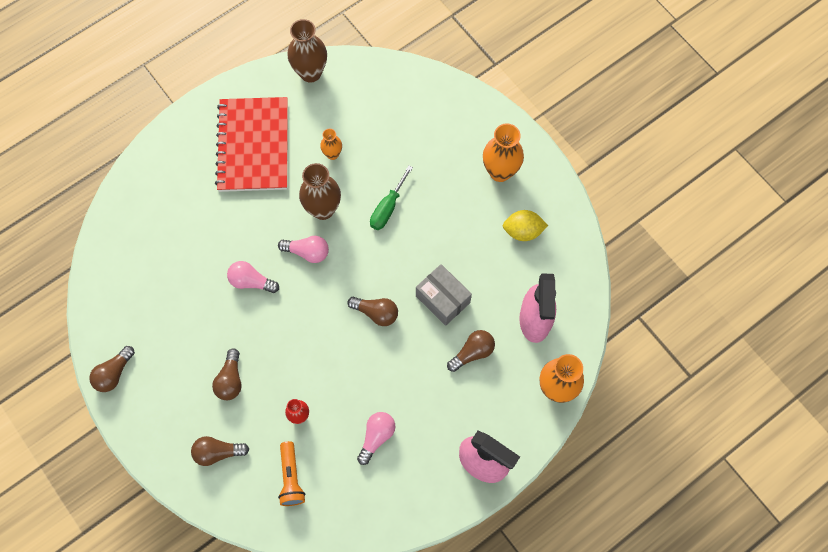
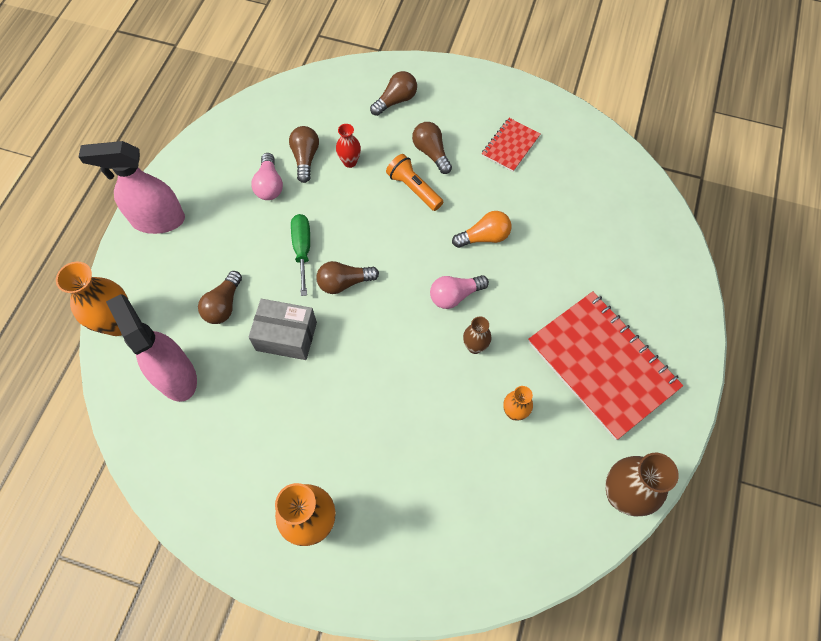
camera: 145 degrees right, 5 degrees down
(114, 373) = (530, 102): brown light bulb -> brown light bulb (305, 158)
(166, 344) = (510, 146): none -> red notebook
(251, 281) = (484, 237): pink light bulb -> orange light bulb
(291, 478) = (321, 118): orange flashlight -> orange flashlight (414, 188)
(323, 209) = (475, 346): brown vase -> brown vase, size x0.54
(387, 208) = (410, 392): green screwdriver -> green screwdriver (302, 249)
(523, 231) = (242, 465): yellow lemon -> none

